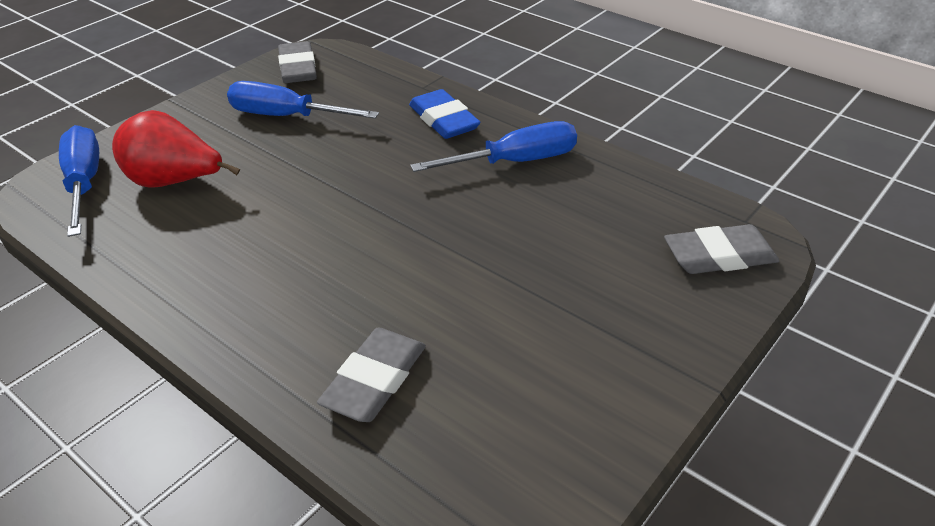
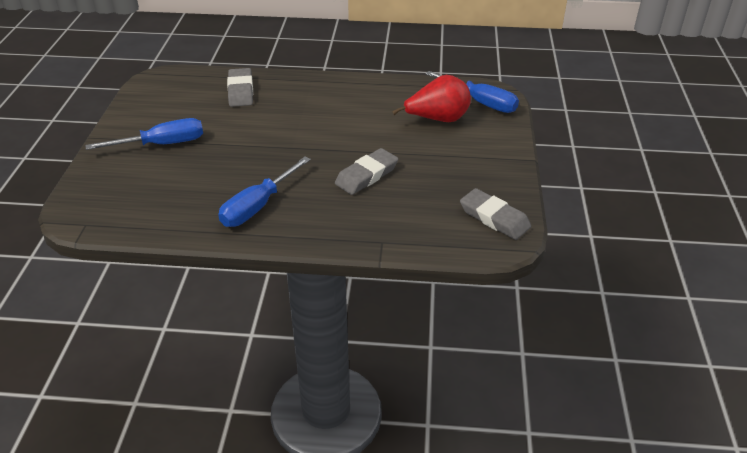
camera: 145 degrees right, 0 degrees up
(286, 116) = (441, 178): blue screwdriver -> blue screwdriver (162, 144)
(443, 120) = (335, 218): blue eraser -> none
(719, 256) = (99, 195): grey eraser -> grey eraser (367, 175)

